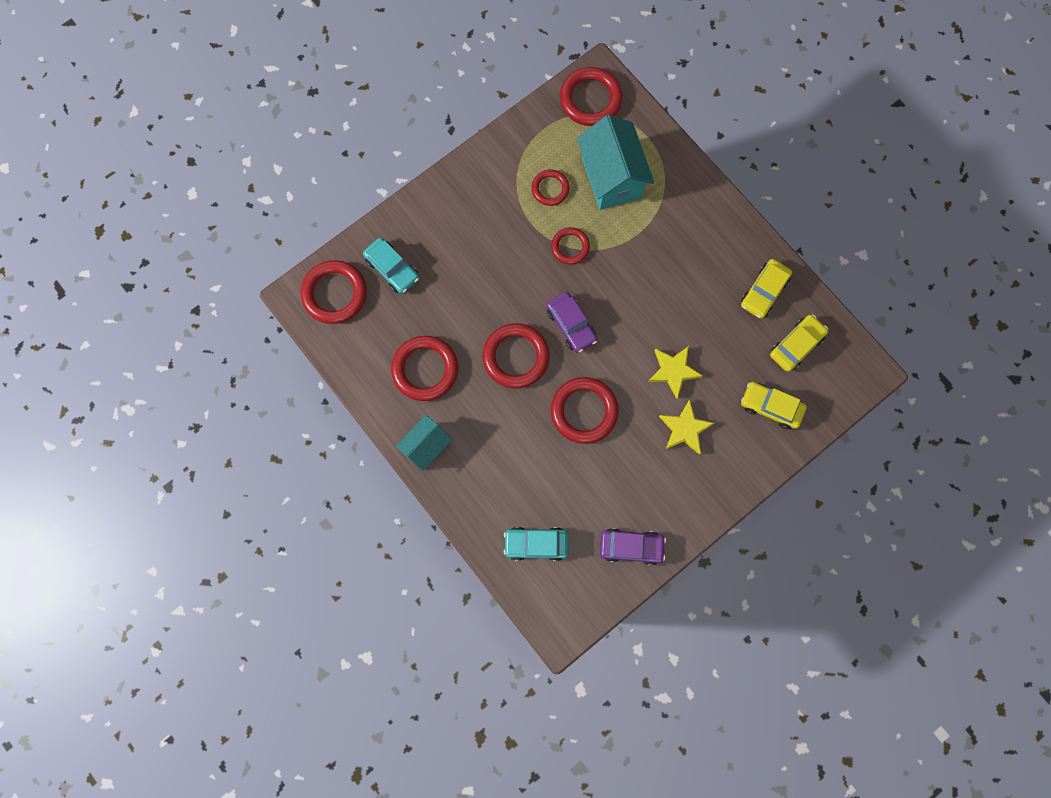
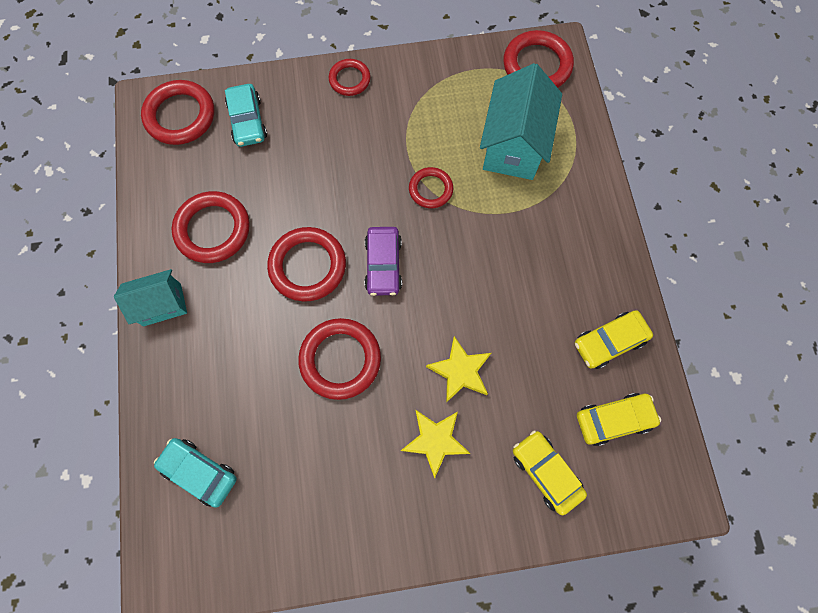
camera: 30 degrees right, 5 degrees down
(550, 189) = (445, 126): red ring -> red ring (349, 79)
(631, 546) = (296, 538): purple car -> none

